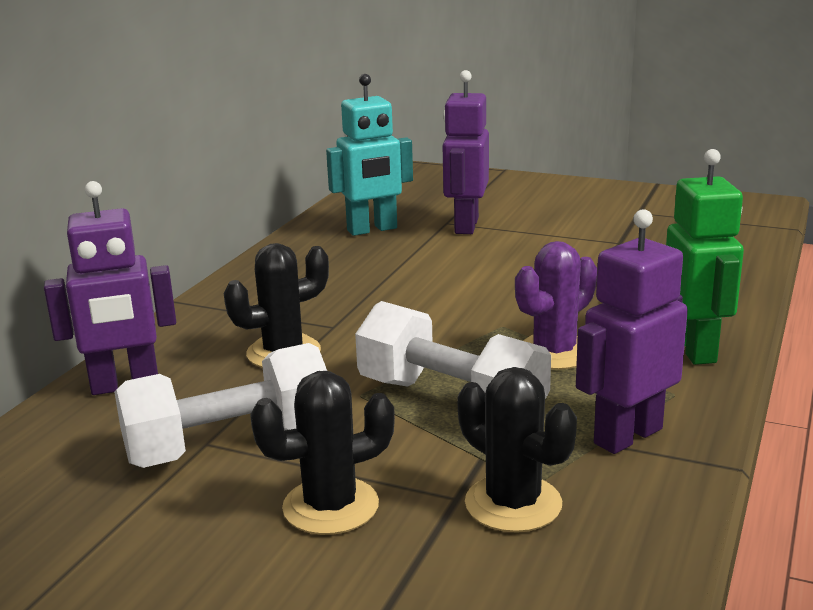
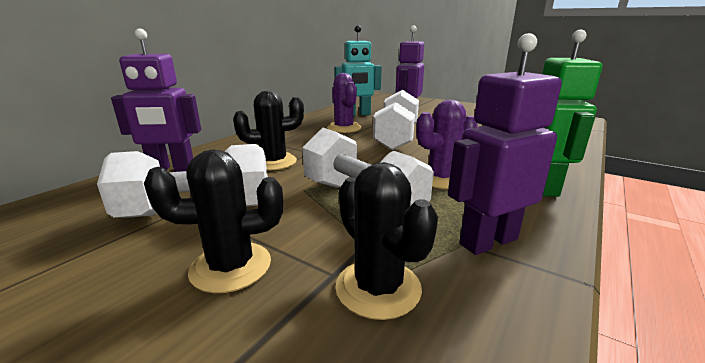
camera: 10 degrees right, 0 degrees up
(363, 267) = (344, 128): none -> purple cactus
(462, 279) = (396, 137): none -> white dumbbell

